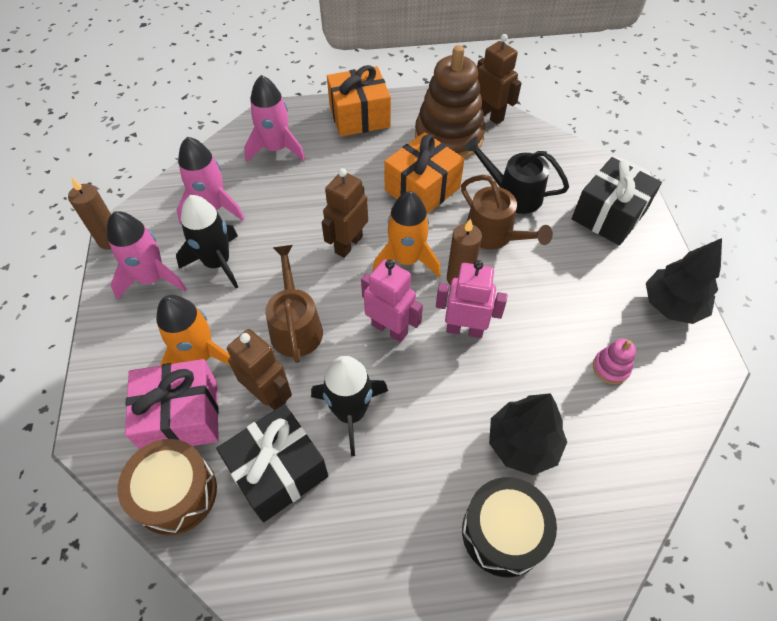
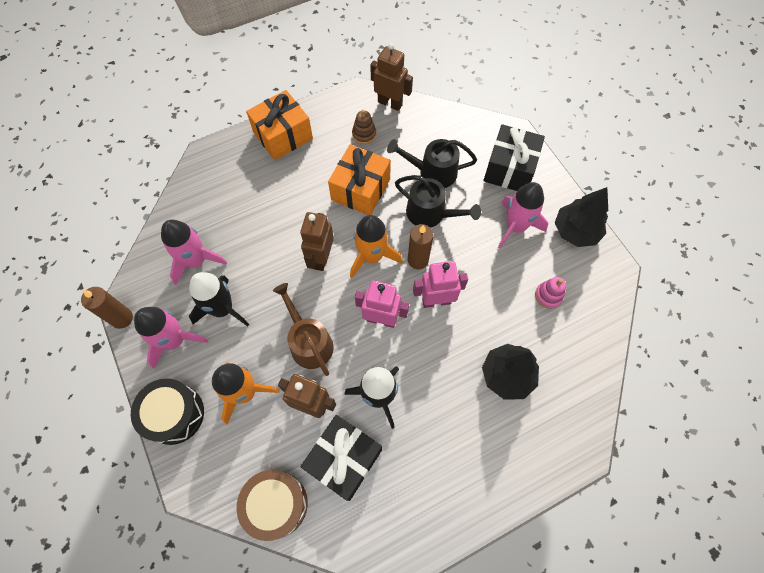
camera: 20 degrees left, 10 degrees up
(181, 416) = (253, 445): pink gift -> none
(276, 149) = (225, 188): pink rocket -> pink rocket (515, 226)
(449, 137) = (364, 134): brown stacking toy -> brown stacking toy, size x0.41
(494, 235) = (430, 213): brown watering can -> black watering can
(503, 532) = (515, 444): black drum -> black drum (174, 414)

